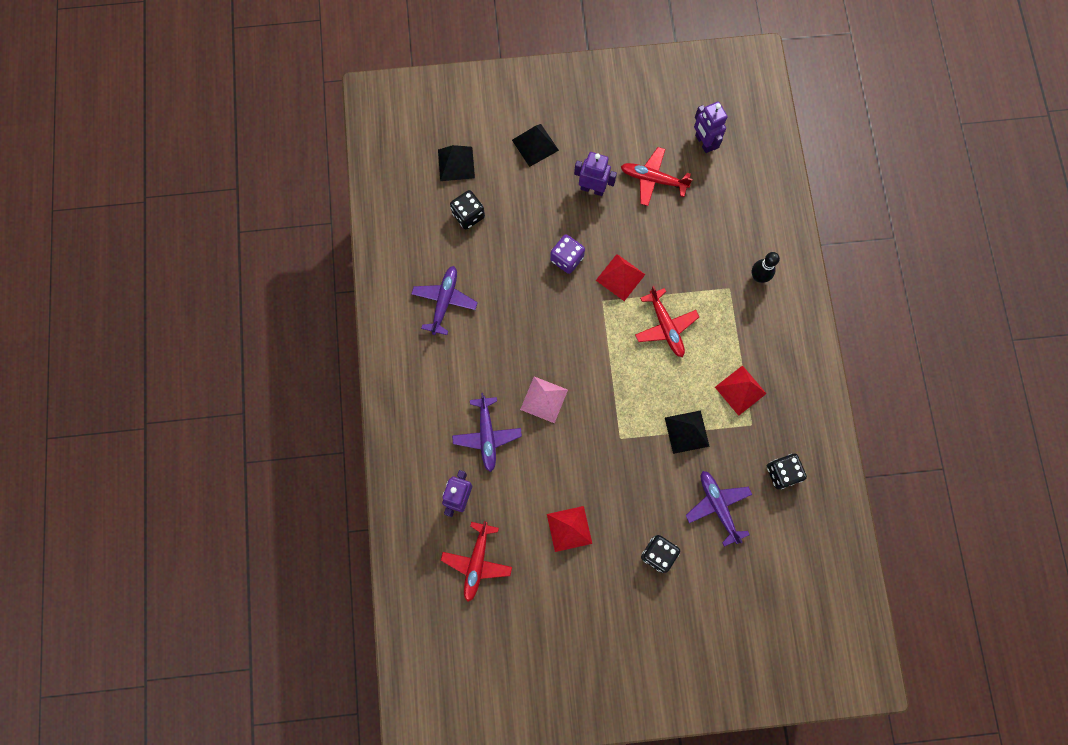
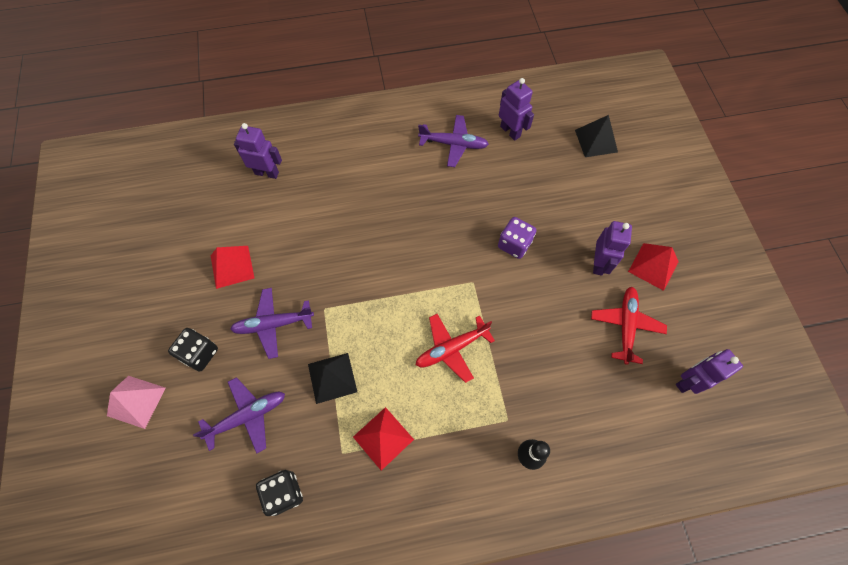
camera: 85 degrees right, 10 degrees down
(434, 243) = (510, 131): none -> purple robot
(468, 215) = (544, 155): black dice -> none
(477, 562) = (206, 191): red plane -> none
(487, 435) = (325, 189): purple plane -> purple plane (274, 324)
(535, 145) = (635, 206): black pyramid -> none
(544, 399) = (362, 234): pink pyramid -> pink pyramid (136, 401)
(620, 277) = (502, 298): red pyramid -> red pyramid (653, 266)

